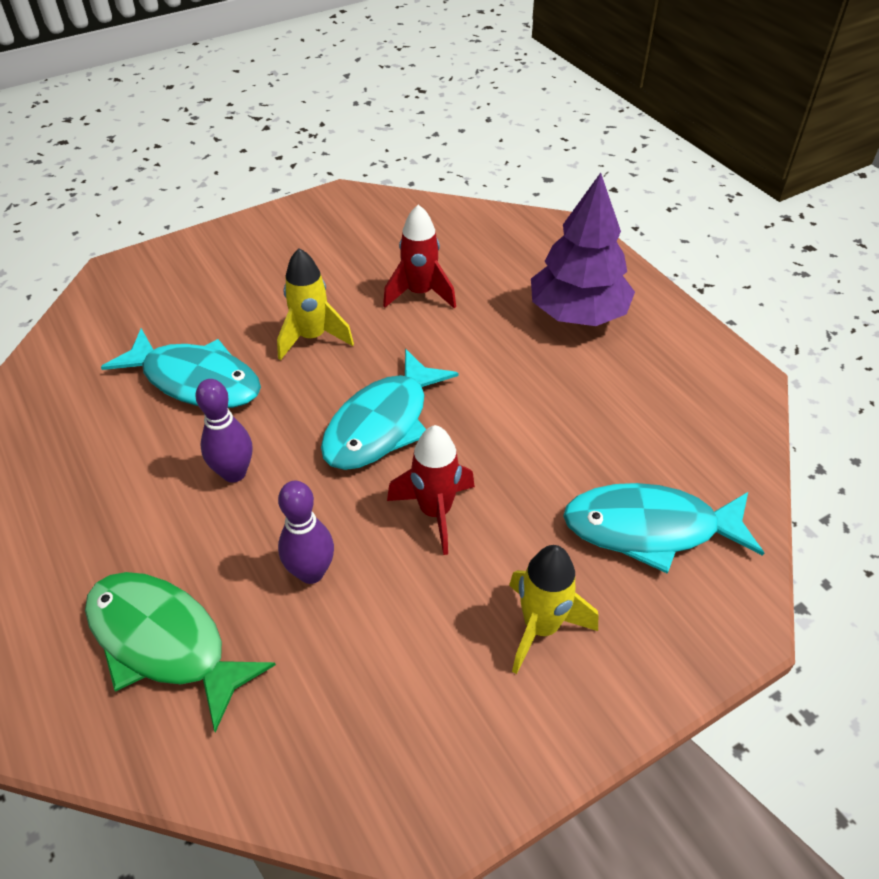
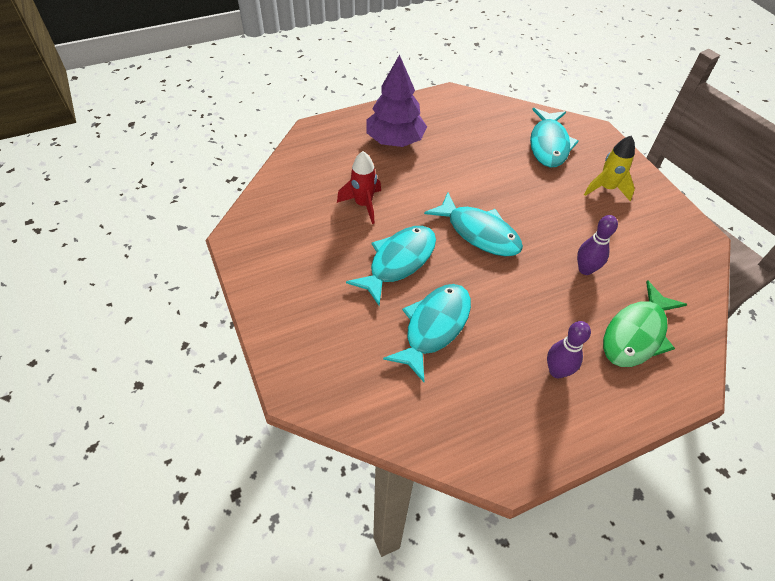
camera: 85 degrees left, 5 degrees up
(234, 473) = (517, 304): purple bowling pin -> purple bowling pin (557, 371)
(312, 338) = (398, 262): yellow rocket -> turquoise fish
(435, 512) = (543, 216): red rocket -> none

